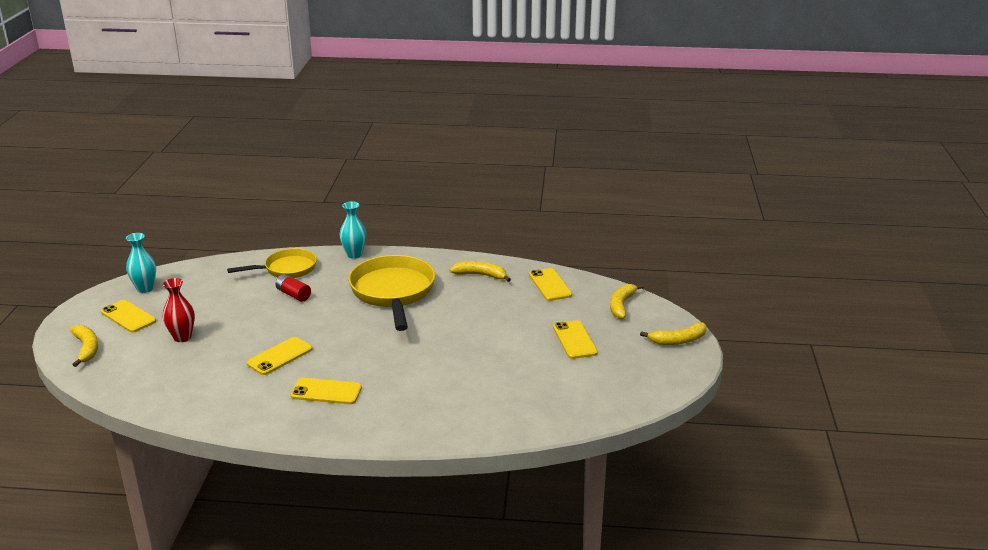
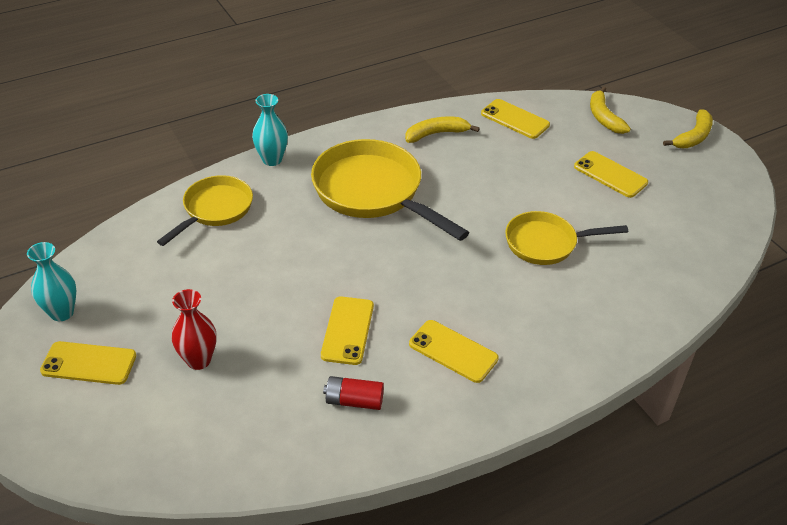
camera: 35 degrees left, 15 degrees up
(86, 348) = (88, 437): yellow banana -> none
(293, 294) = (264, 241): red battery -> red battery (354, 401)
(326, 392) = (453, 351): yellow phone -> yellow phone turned 60 degrees clockwise
(469, 361) = (546, 243): none -> yellow pan

